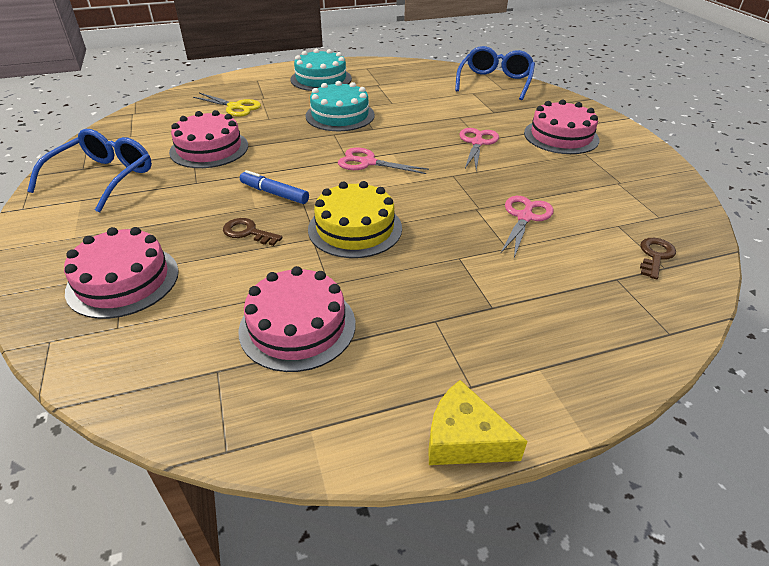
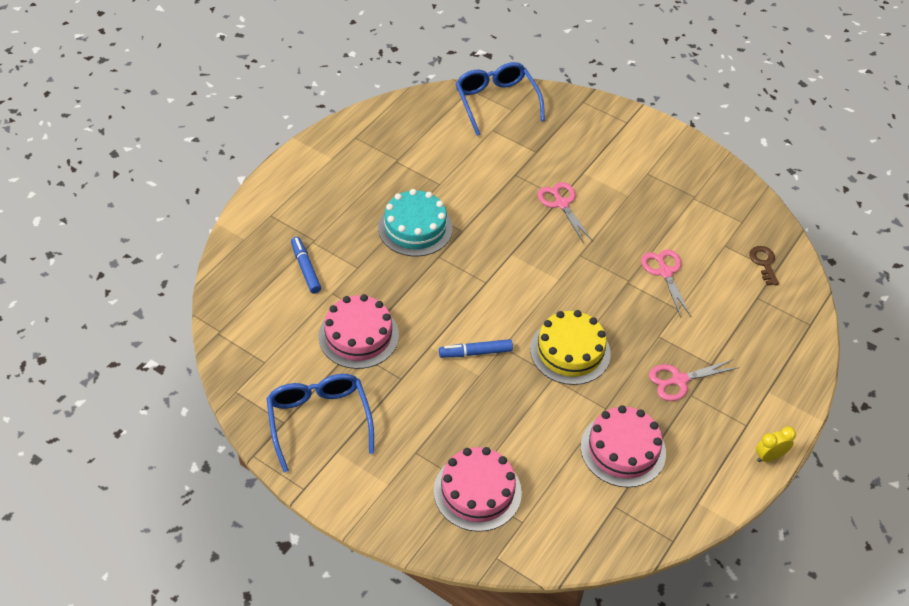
camera: 40 degrees left, 10 degrees up
(235, 107) = (305, 268): yellow scissors -> blue marker
(248, 232) = (504, 400): brown key -> none
(321, 79) = (332, 180): turquoise cake -> none
(368, 162) = (505, 276): pink scissors -> pink scissors (679, 380)
(464, 439) = (769, 456): yellow cheese -> yellow clock
(561, 136) = (614, 159): pink cake -> none

